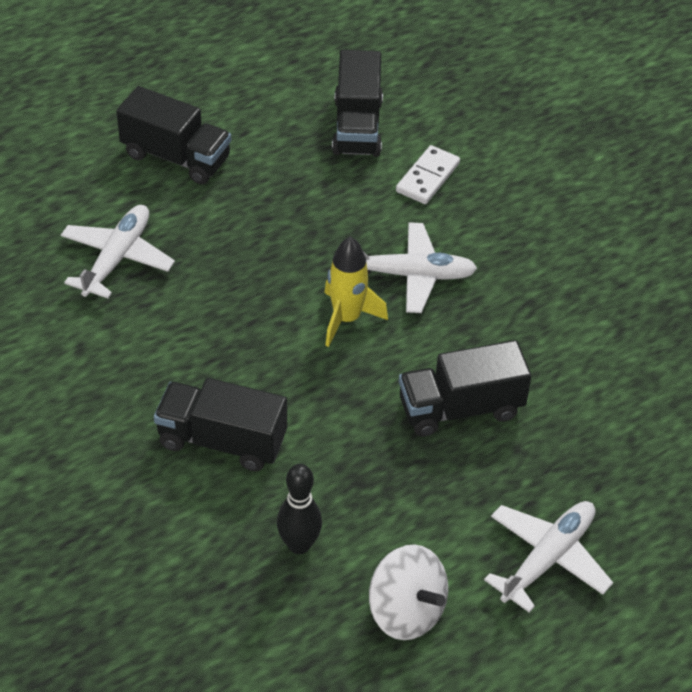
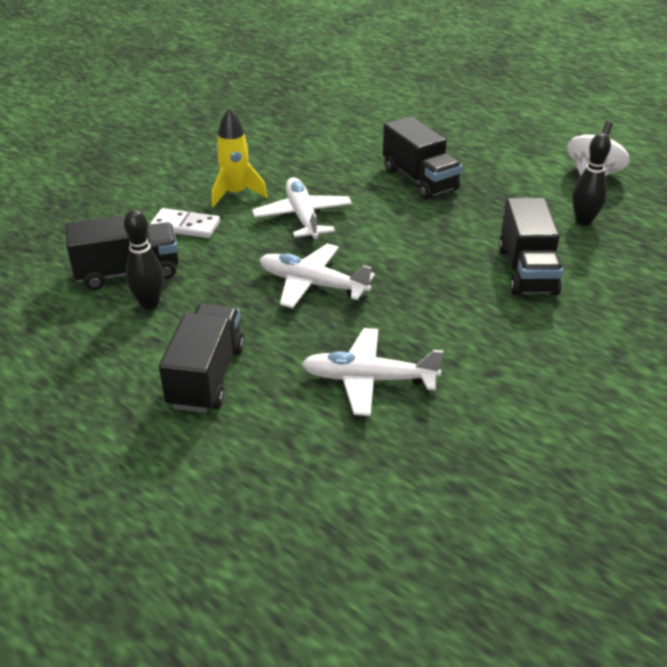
camera: 105 degrees left, 10 degrees down
(299, 135) = (149, 303): none -> black bowling pin
(347, 318) = (366, 237): yellow rocket -> yellow rocket (236, 194)
(548, 558) = (511, 138): white plane -> white plane (312, 284)

